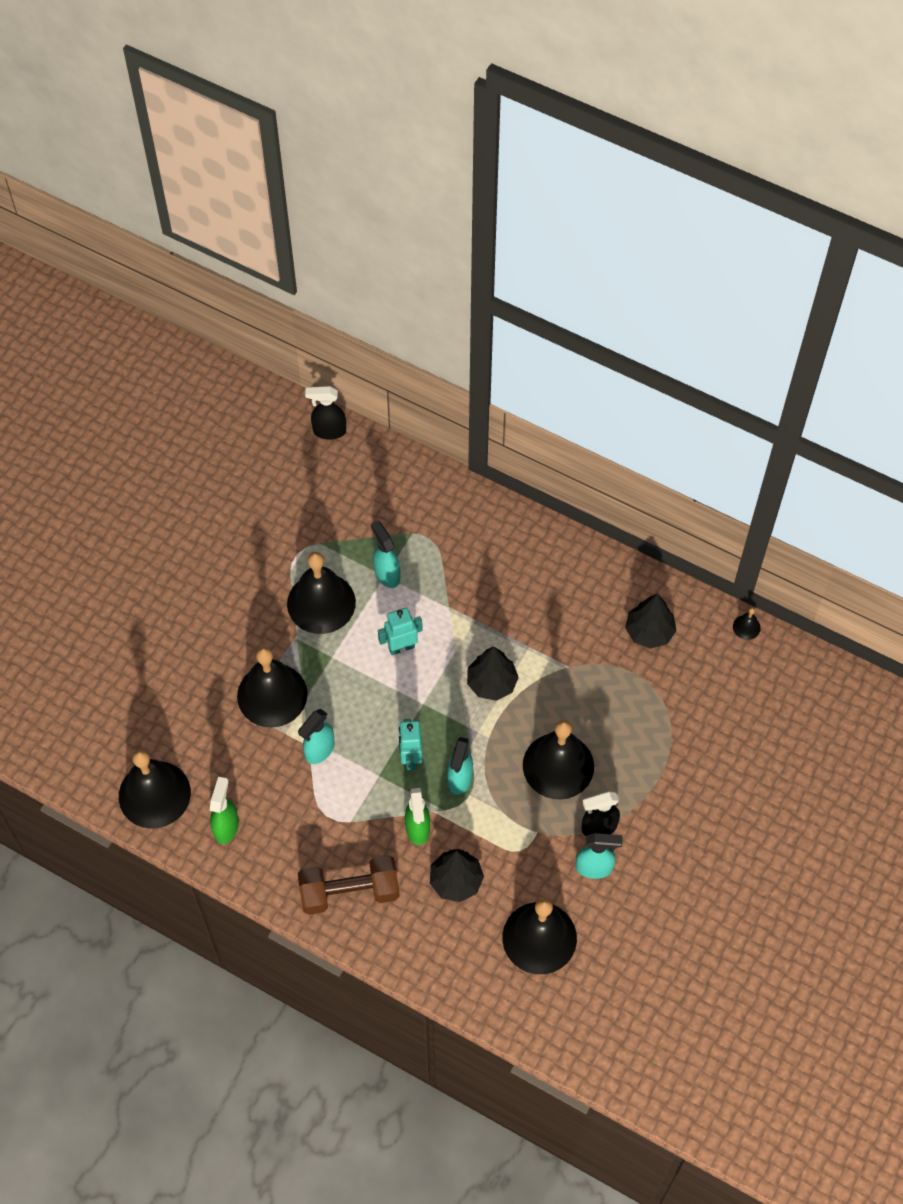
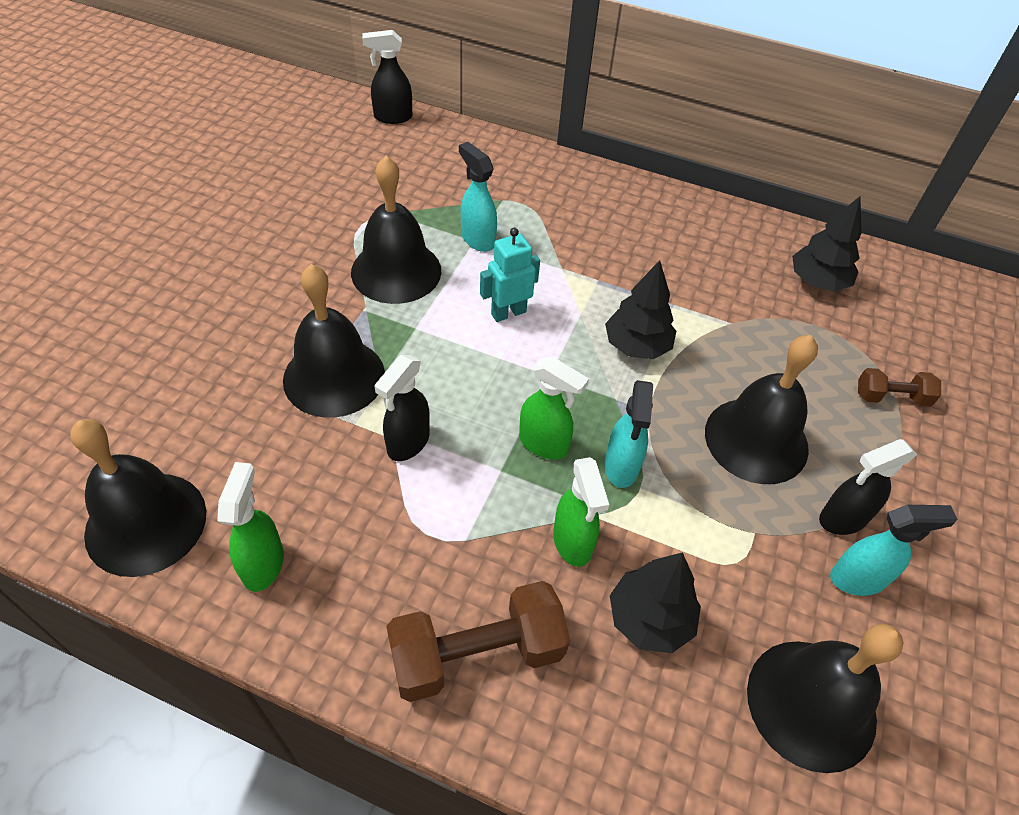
camera: 10 degrees left, 10 degrees down
(319, 750) = (408, 443): turquoise spray bottle -> black spray bottle
(410, 758) = (544, 444): turquoise robot -> green spray bottle
(668, 739) = (891, 397): none -> brown dumbbell
(746, 627) = (930, 272): black bell -> none

